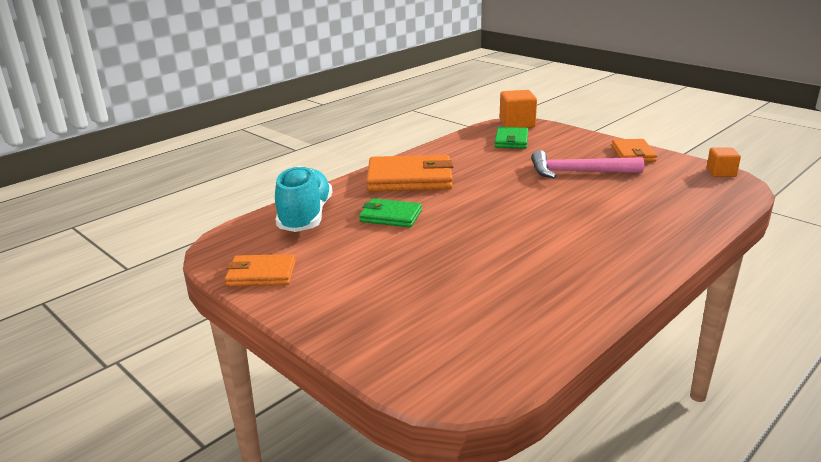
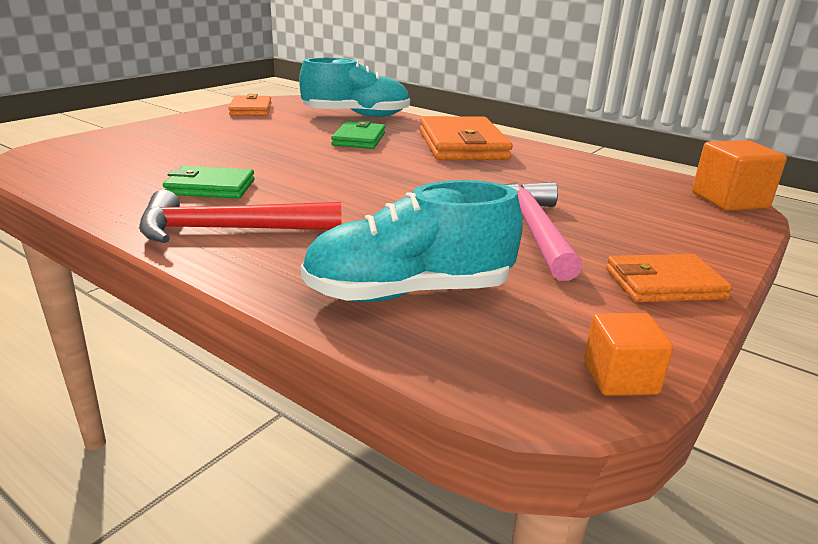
camera: 80 degrees right, 0 degrees up
(511, 140) = (641, 194): green wallet -> green wallet (210, 187)
(615, 259) = (229, 230): none -> red hammer
(673, 206) = (408, 293): none -> turquoise shoe

